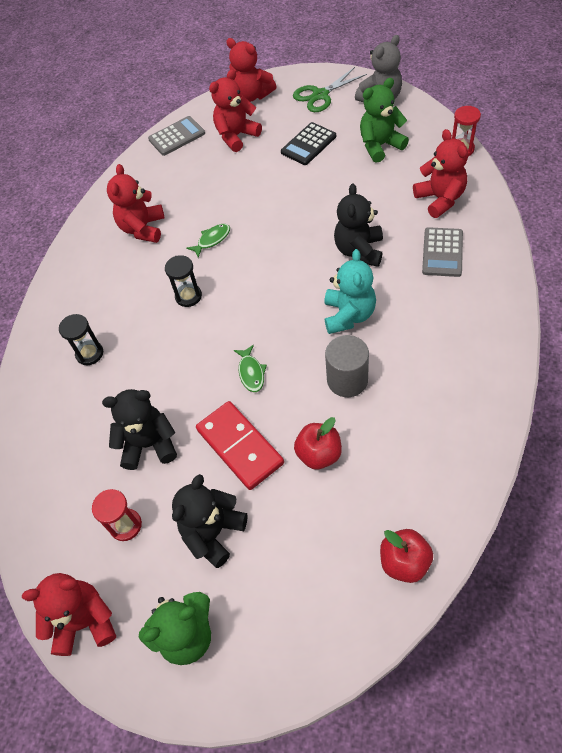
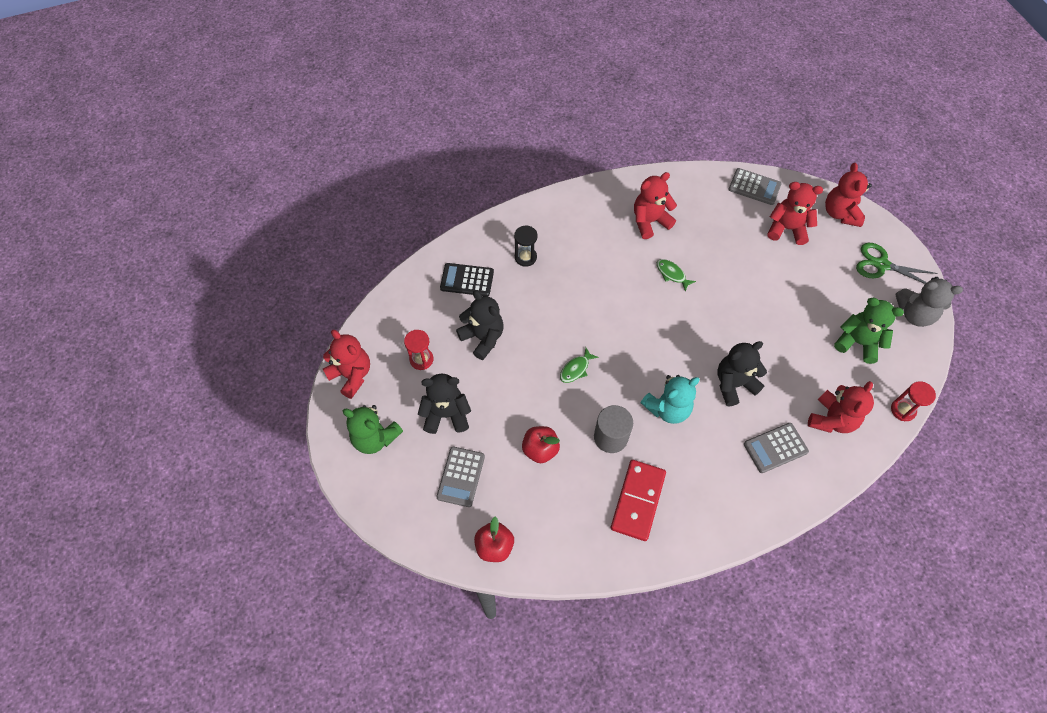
camera: 50 degrees right, 5 degrees up
(188, 296) = (611, 289): black hourglass -> none
(212, 240) = (672, 274): green fish -> green fish turned 150 degrees counterclockwise
(240, 446) = (515, 395): red domino -> red domino (638, 501)
(299, 556) = (460, 476): none -> grey calculator
(308, 144) = (818, 287): black calculator -> black calculator (467, 280)

